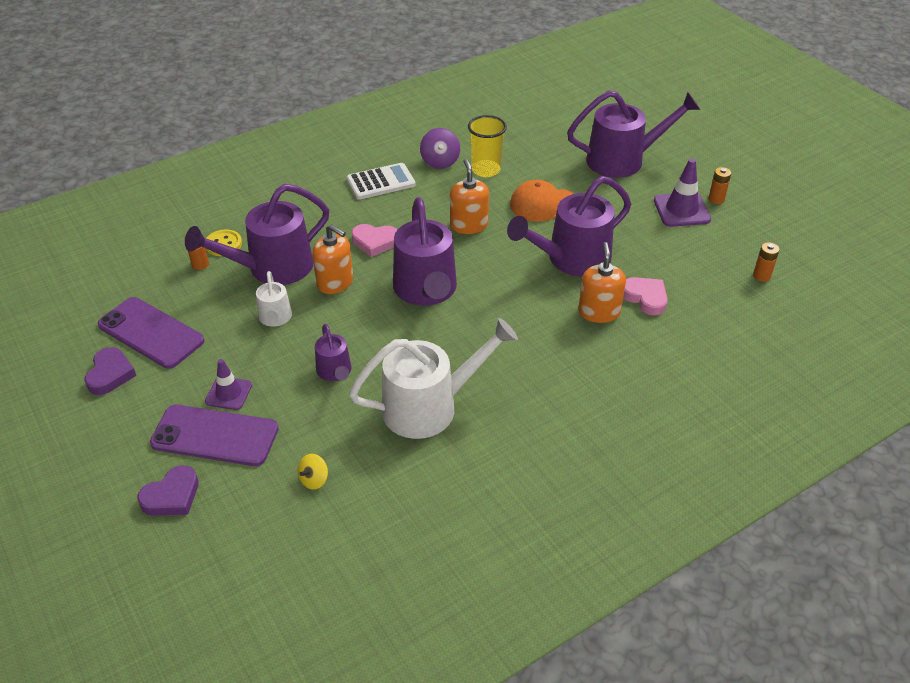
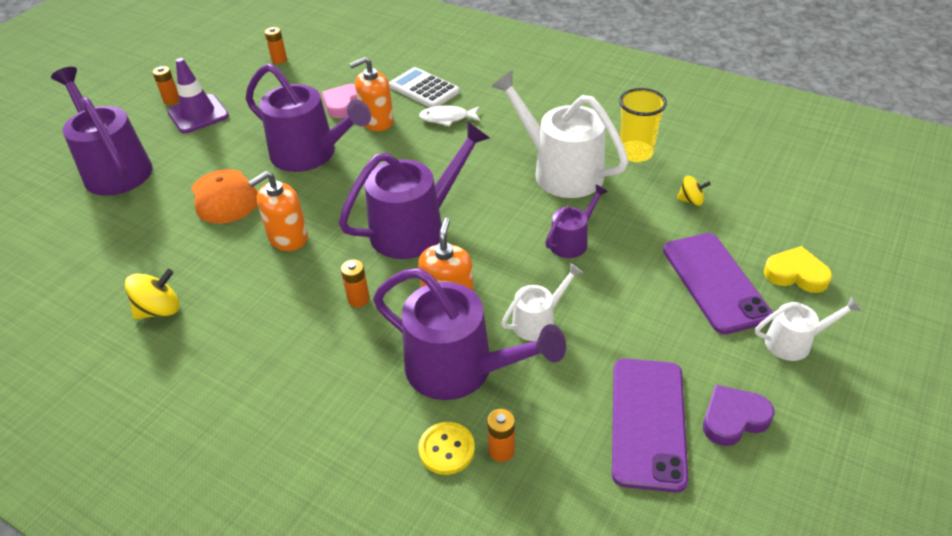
camera: 115 degrees left, 0 degrees up
(122, 447) = (794, 342): none -> white watering can
(172, 496) = (796, 274): purple heart -> yellow heart
(228, 393) = (662, 301): purple traffic cone -> none
(375, 242) = (358, 299): pink heart -> orange battery
(380, 182) = (229, 348): white calculator -> white calculator (424, 89)
(440, 161) = (160, 310): purple spinning top -> yellow spinning top
(486, 170) = (167, 262): yellow cup -> yellow cup (635, 153)
(572, 361) = (447, 118): none -> white fish

